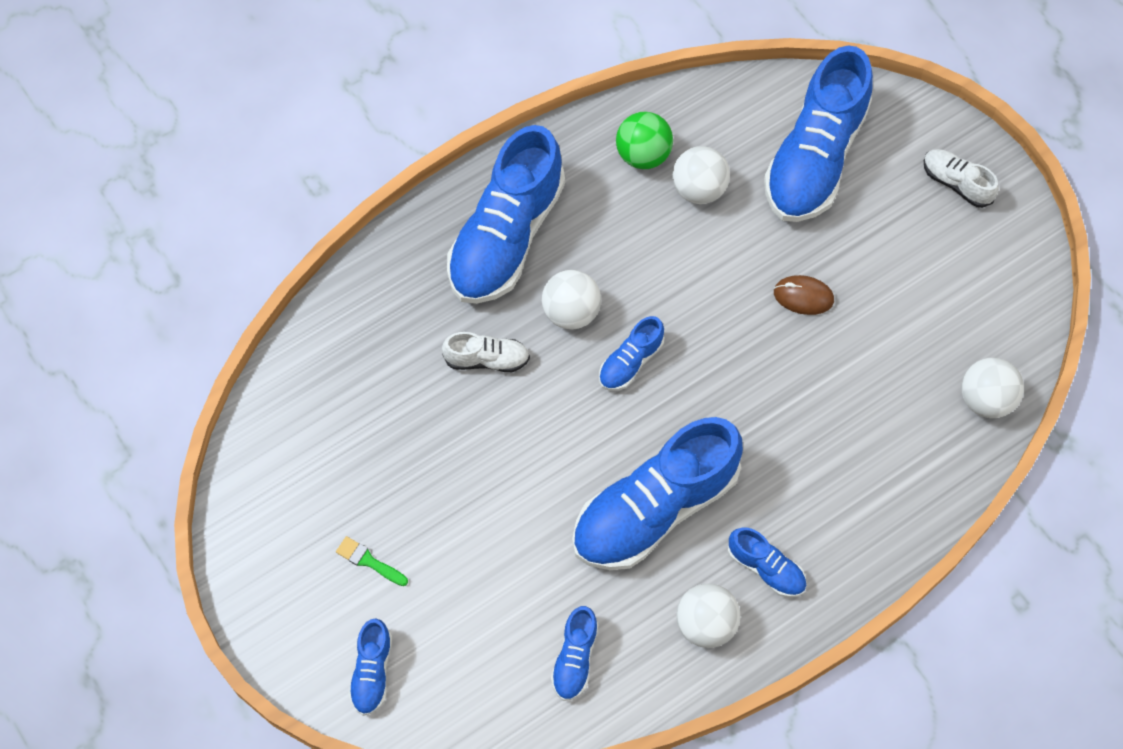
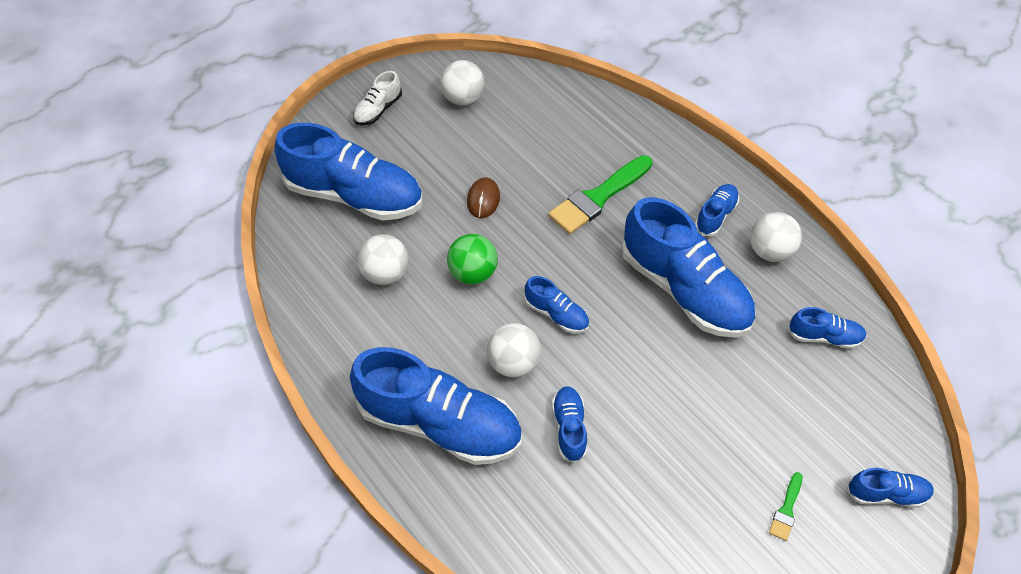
camera: 95 degrees left, 10 degrees down
(487, 359) = (569, 428): white shoe -> blue shoe
(643, 154) = (351, 317): green ball -> green ball (473, 273)
(802, 429) = (598, 197): none -> green brush
(985, 399) = (556, 94): white ball -> white ball (463, 98)

